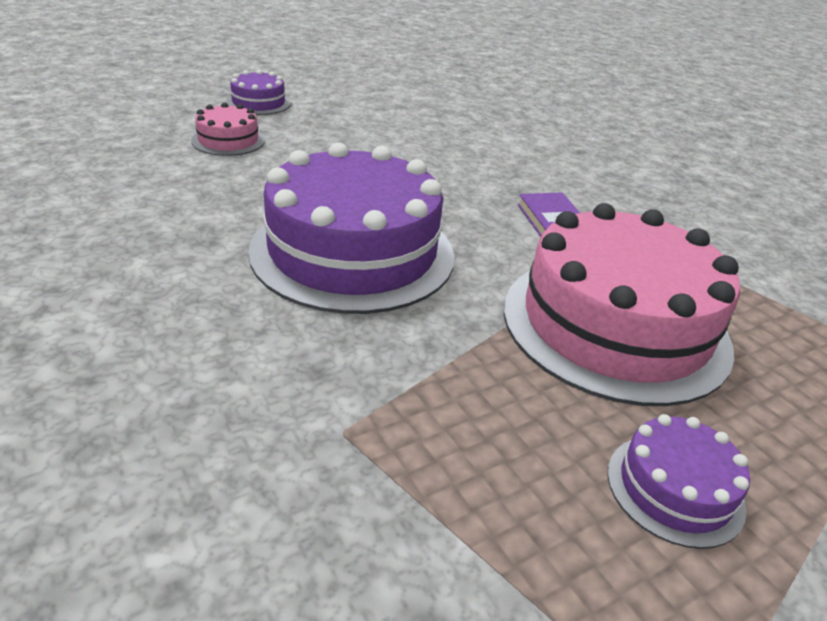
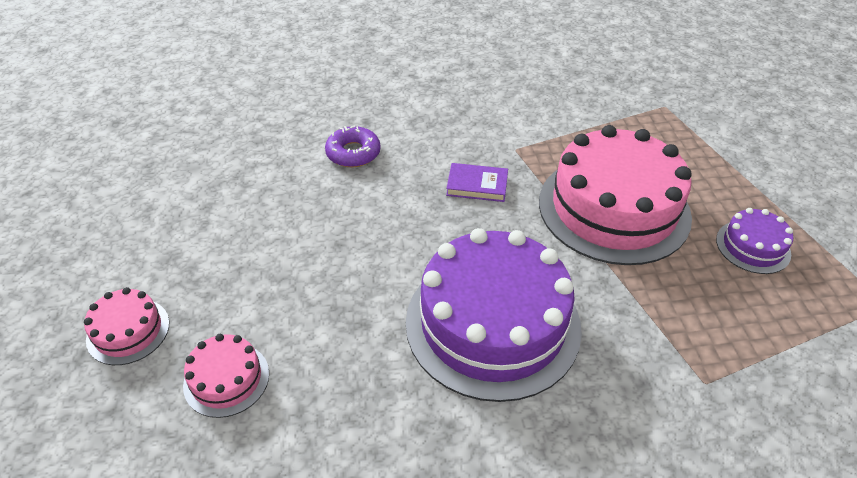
camera: 65 degrees left, 10 degrees up
(258, 103) = (128, 331): purple cake -> pink cake
(527, 151) = (353, 153): none -> purple donut

